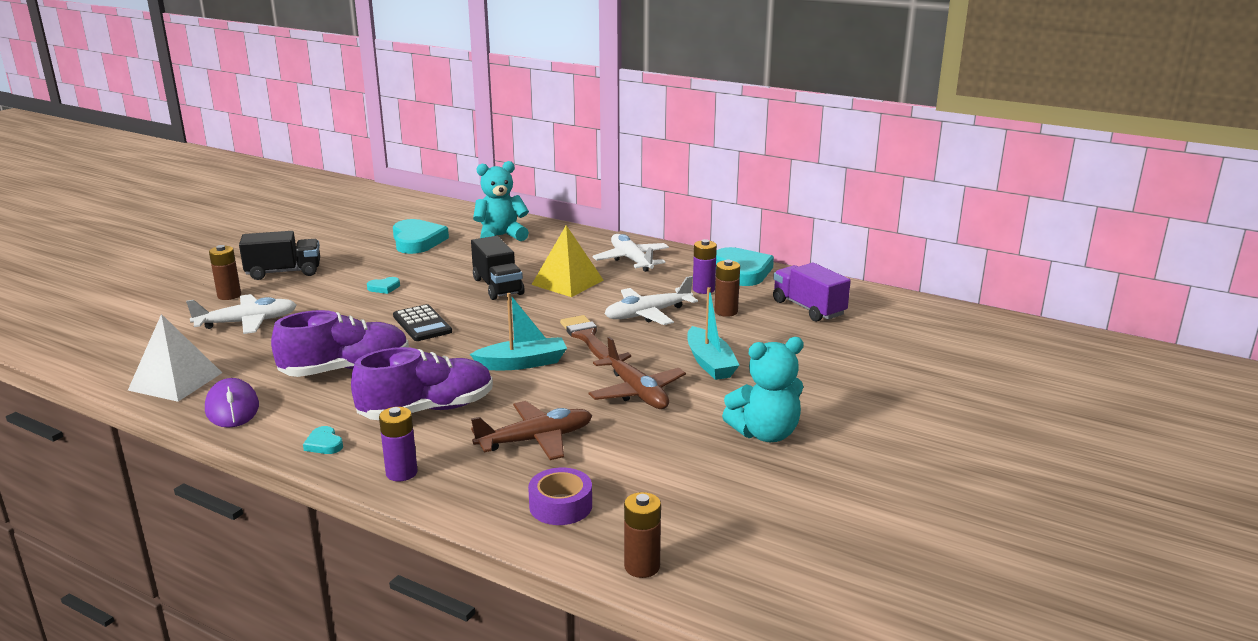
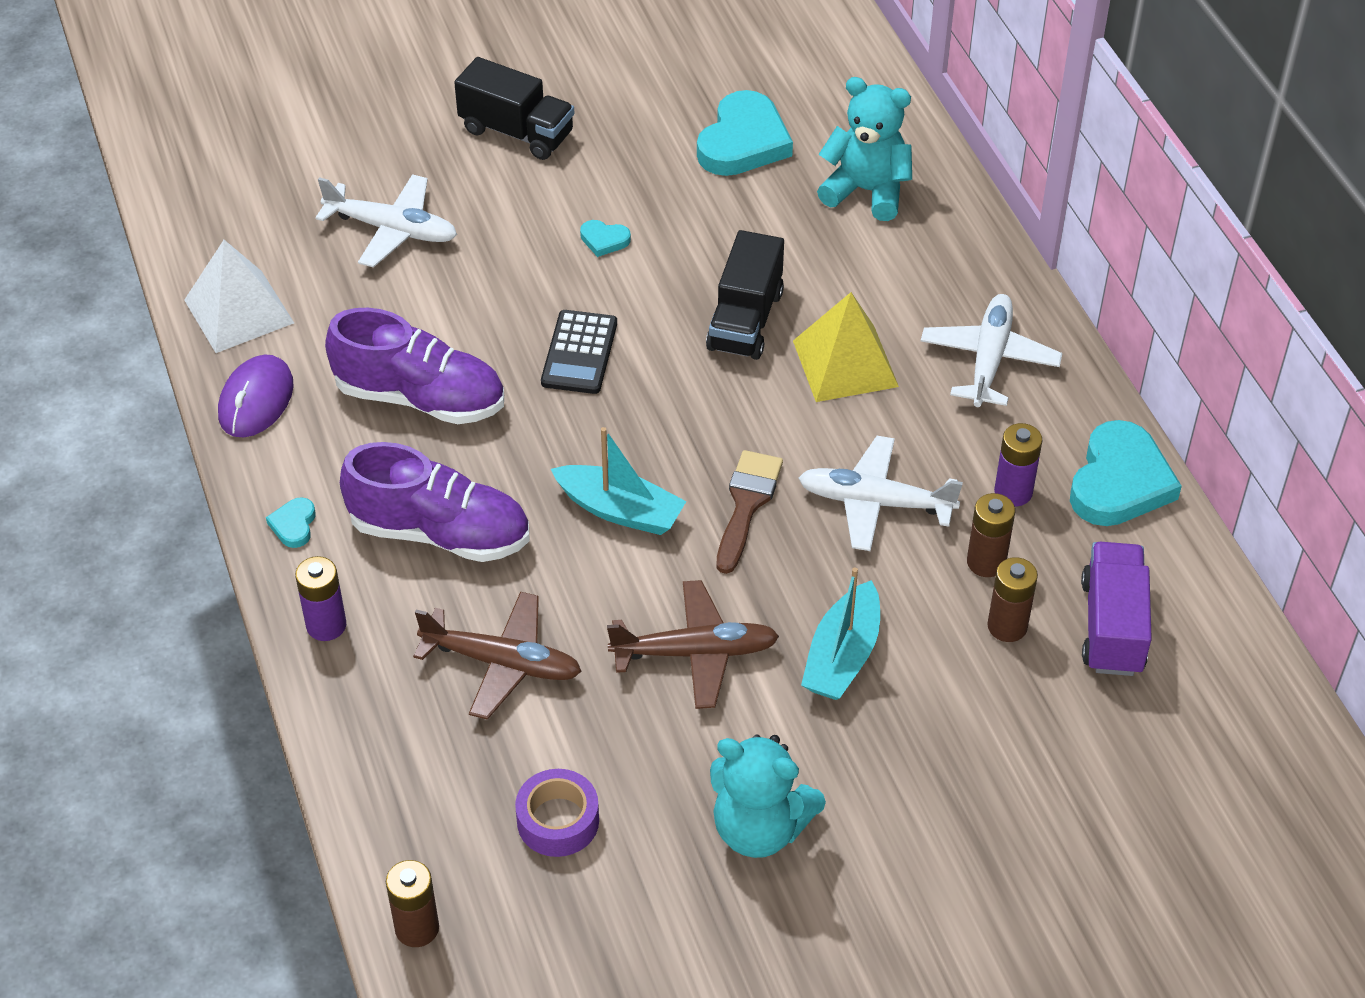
camera: 40 degrees right, 25 degrees up
(229, 295) = (416, 154): brown battery -> brown battery (1007, 626)
(560, 506) = (427, 786): purple tape -> purple tape (558, 821)
(636, 392) = (695, 653): brown plane -> brown plane turned 105 degrees counterclockwise

